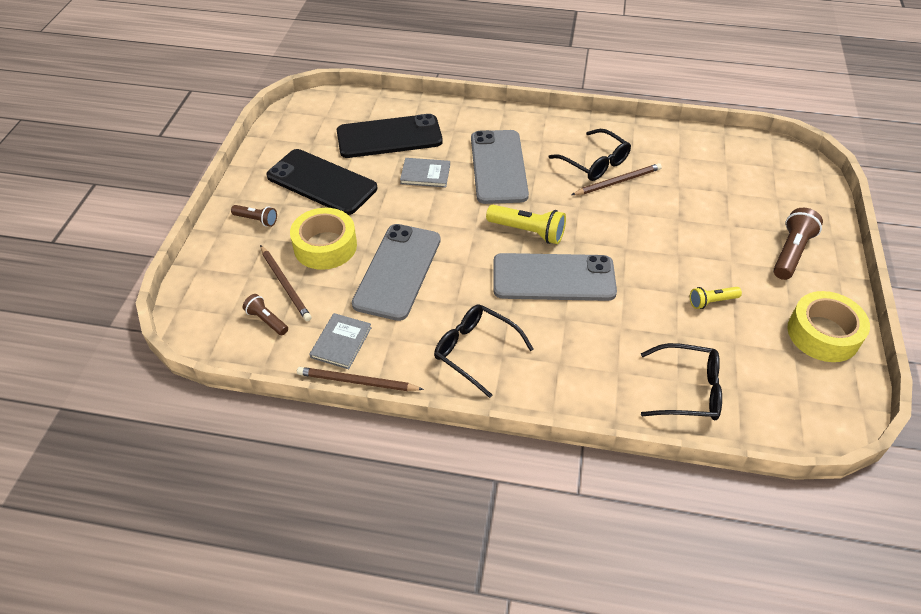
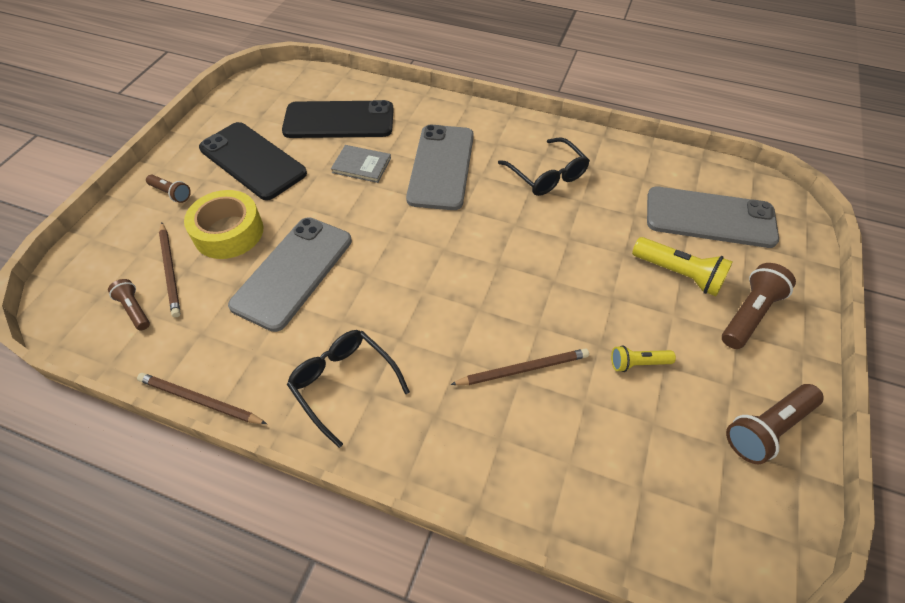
camera: 10 degrees right, 5 degrees up
(341, 342) = (201, 348): grey book -> none
(528, 231) = (449, 245): yellow flashlight -> yellow flashlight (678, 274)
(553, 278) = (461, 305): grey phone -> grey phone (710, 218)
(618, 182) = (566, 200): brown pencil -> brown pencil (523, 369)
(688, 390) = (579, 478): black glasses -> none
(823, 334) = (767, 428): yellow tape -> brown flashlight

